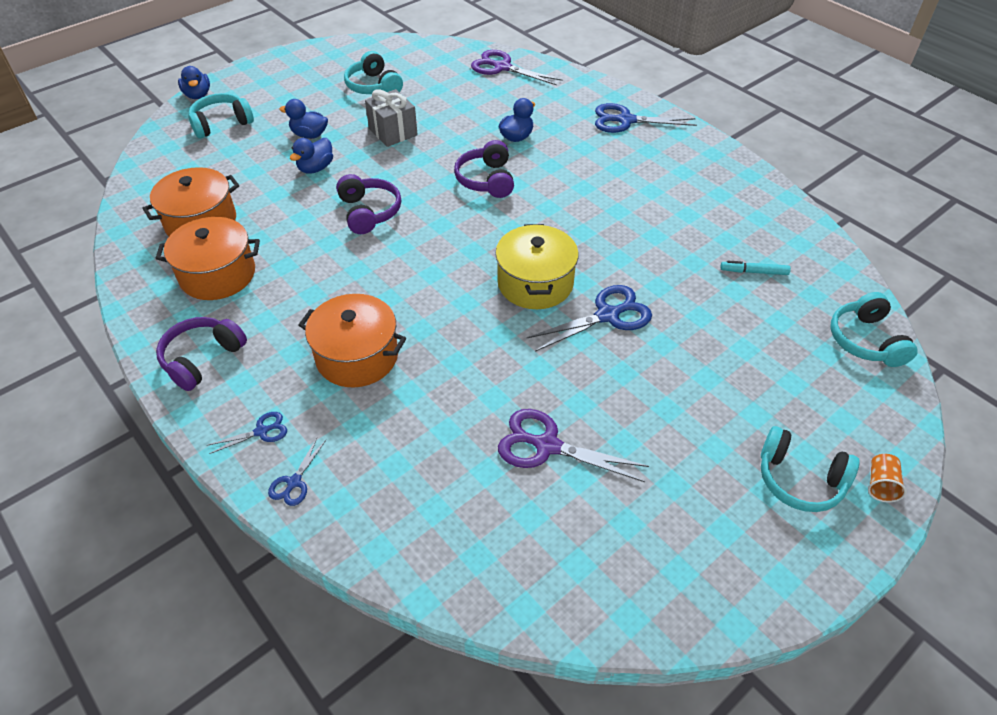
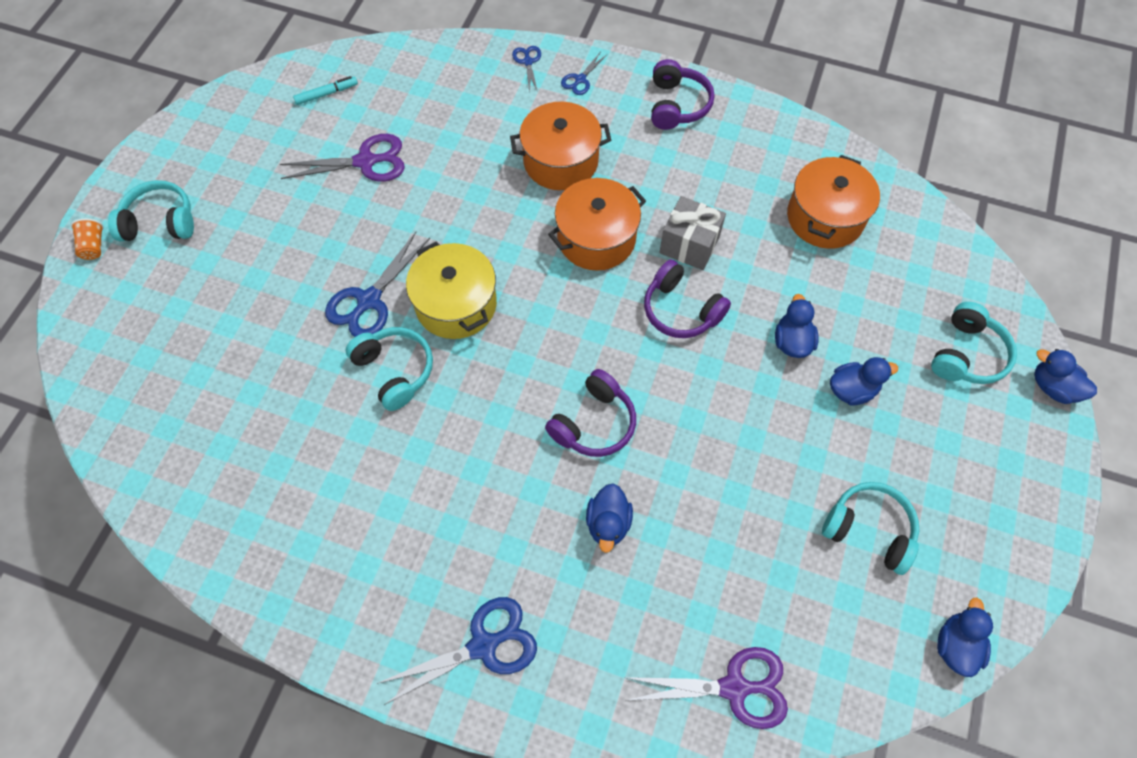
camera: 150 degrees right, 15 degrees up
(217, 274) = (747, 175): orange pot -> orange pot (596, 238)
(381, 44) = (955, 645): none -> blue duck
(393, 132) = (763, 448): grey gift -> grey gift (689, 245)
(486, 180) = (593, 423): purple headphones -> purple headphones turned 75 degrees clockwise
(754, 272) = (236, 429): turquoise marker -> turquoise marker (326, 94)
(866, 340) = (108, 390): turquoise headphones -> turquoise headphones (394, 371)

